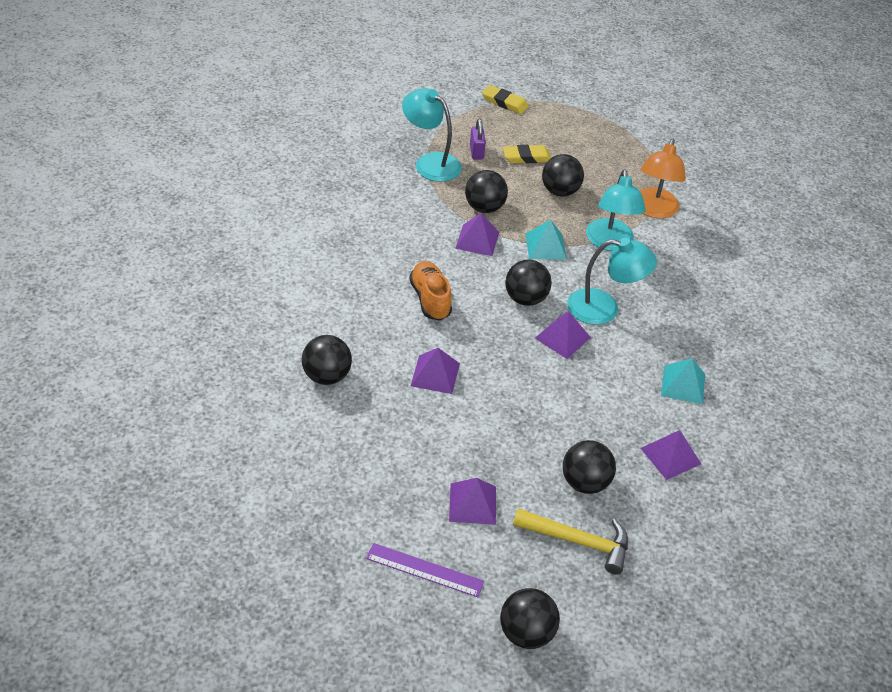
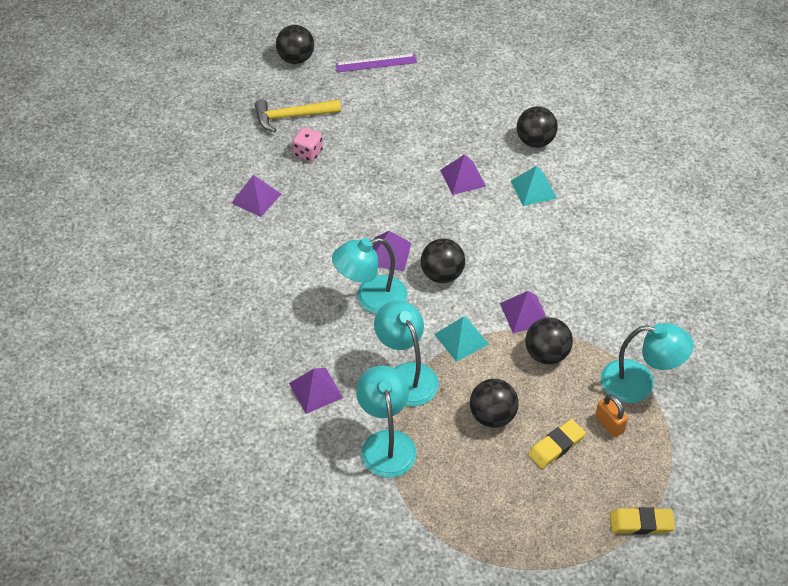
camera: 155 degrees right, 5 degrees up
(430, 299) = (516, 235): orange shoe -> none
(472, 504) = (373, 108): purple pyramid -> purple pyramid (316, 390)
(476, 152) = (609, 424): purple padlock -> orange padlock
(585, 482) = (308, 153): black ball -> pink dice
(653, 210) = (386, 443): orange lamp -> turquoise lamp
(683, 384) = (271, 259): turquoise pyramid -> turquoise pyramid (533, 189)

